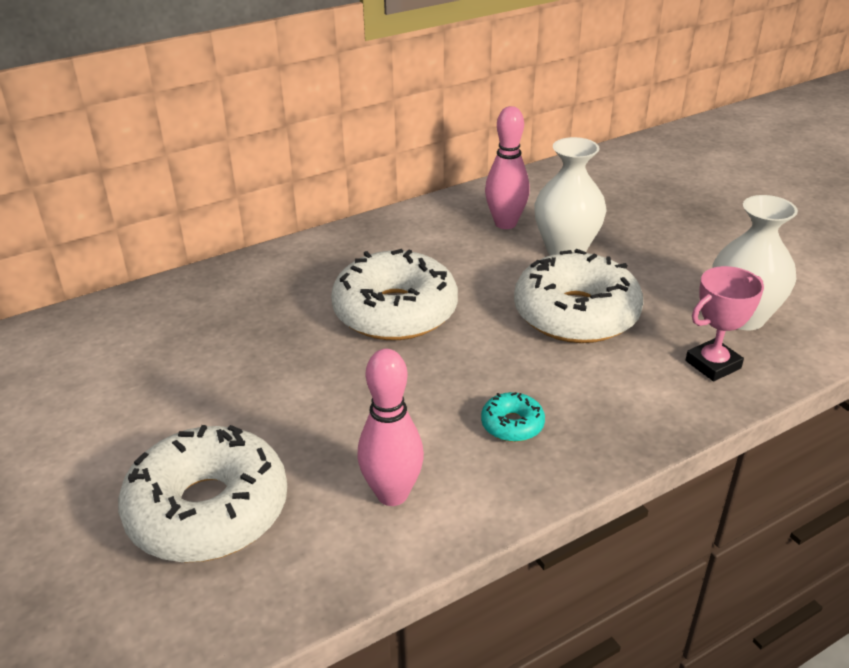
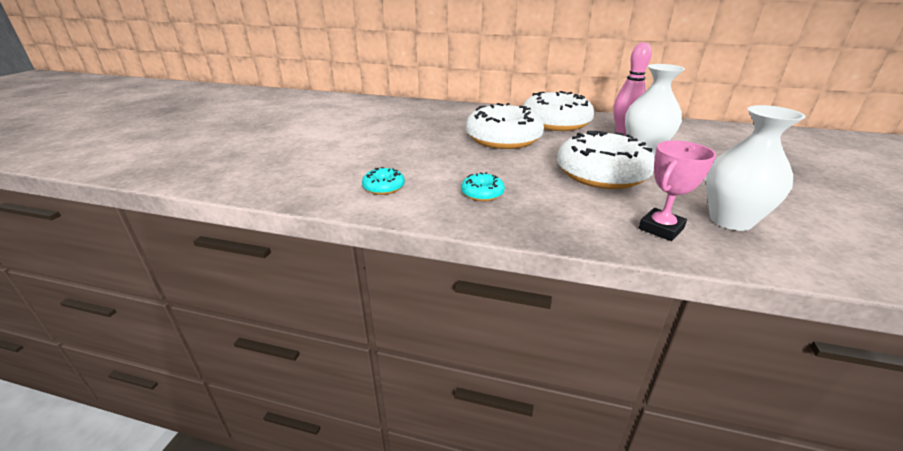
camera: 45 degrees right, 5 degrees down
(208, 510) = (317, 159): white donut -> white donut (555, 123)
(392, 494) = (384, 187): pink bowling pin -> turquoise donut
(713, 364) = (661, 228): pink trophy -> pink trophy turned 60 degrees counterclockwise

